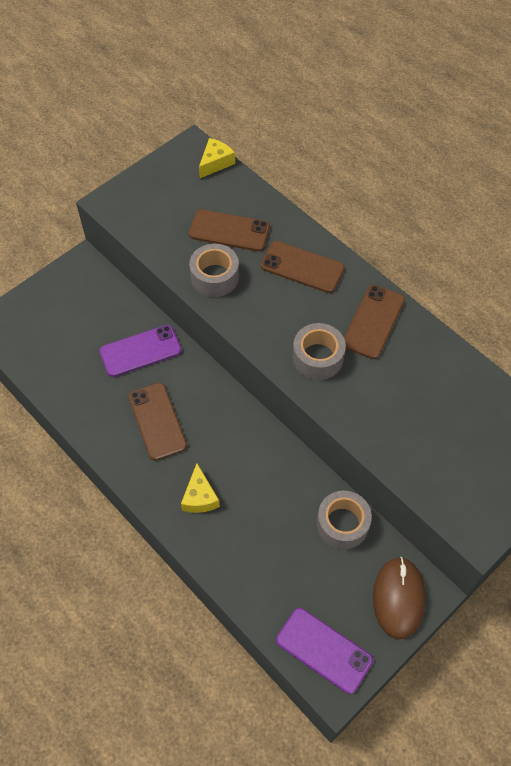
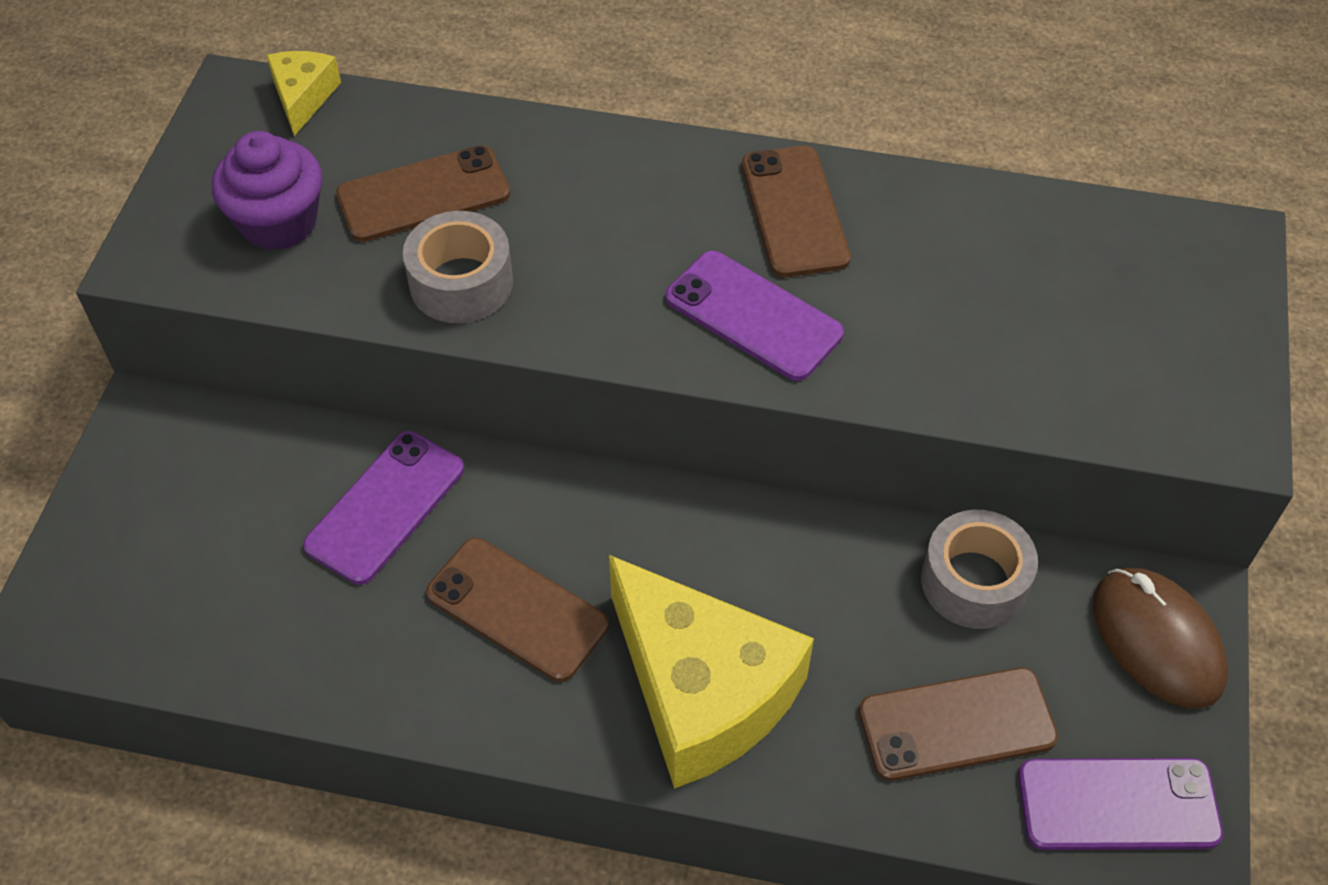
camera: 35 degrees left, 5 degrees down
(166, 213) = (279, 222): none -> purple cupcake
(200, 497) = (702, 690): yellow cheese -> yellow cheese, size x2.19
(302, 267) = (603, 189): brown phone -> brown phone (957, 725)
(318, 357) = (753, 316): grey tape -> purple phone

